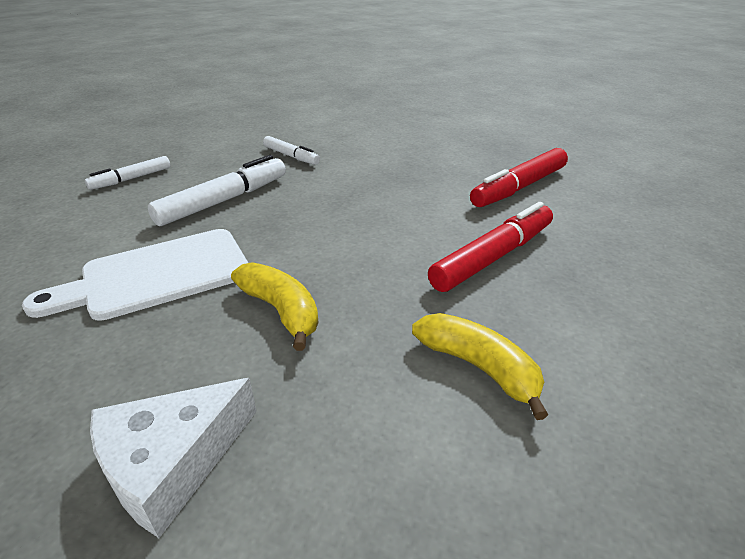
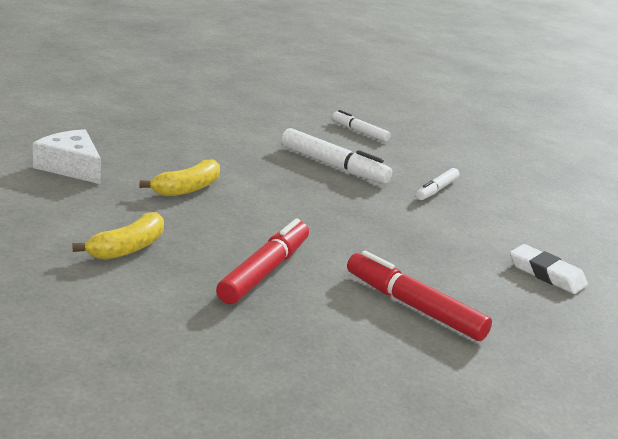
camera: 80 degrees right, 10 degrees down
(157, 275) = (224, 151): white cutting board -> none
(440, 135) = (546, 274): none -> white eraser
(493, 257) = (264, 271): red marker -> red marker turned 105 degrees counterclockwise

